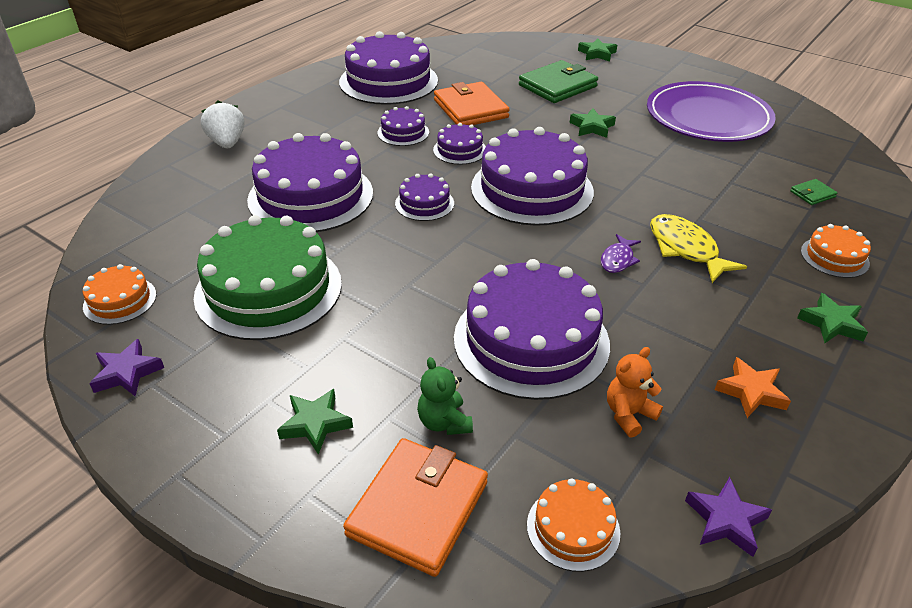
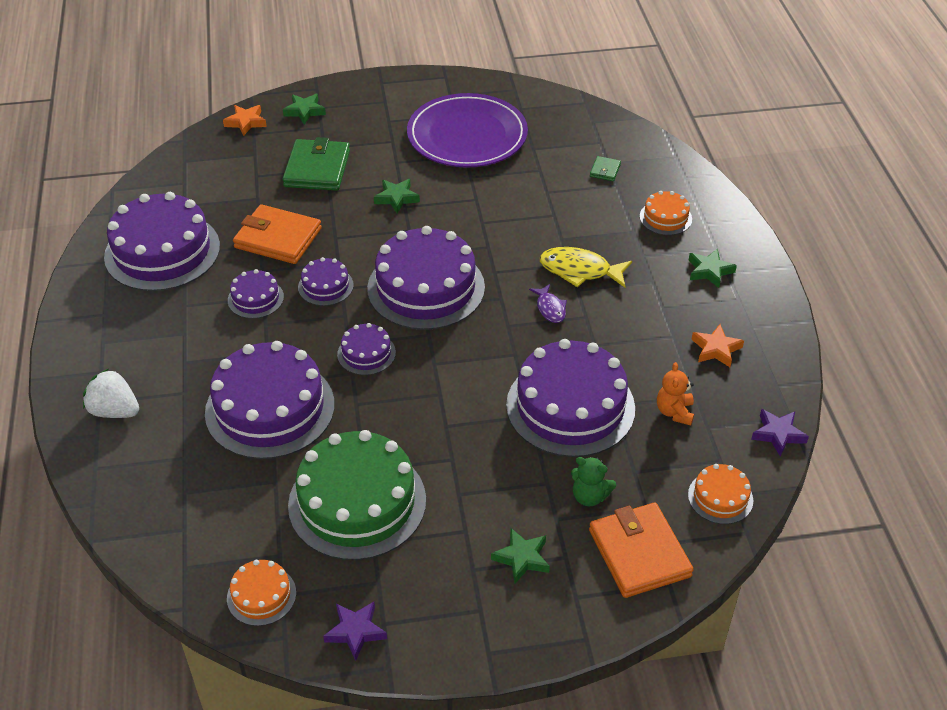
camera: 45 degrees left, 5 degrees up
(546, 43) = (246, 122): none -> orange star

